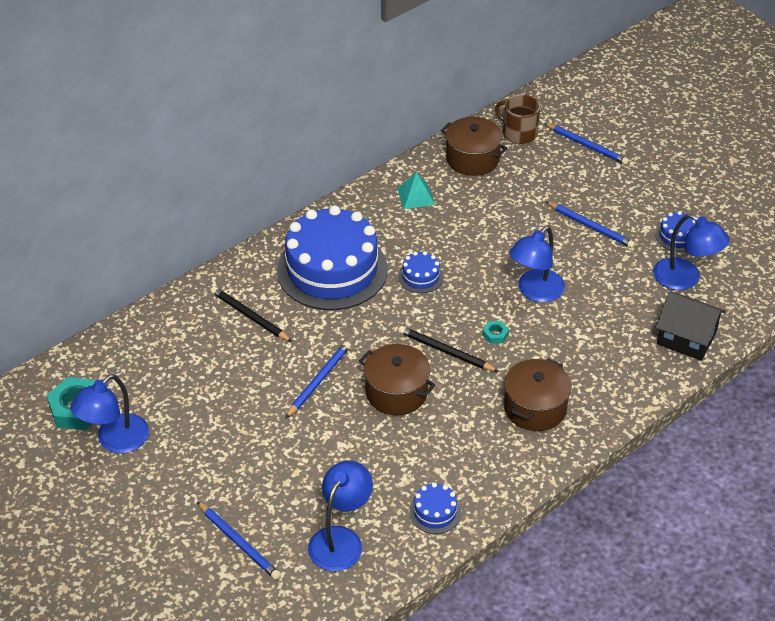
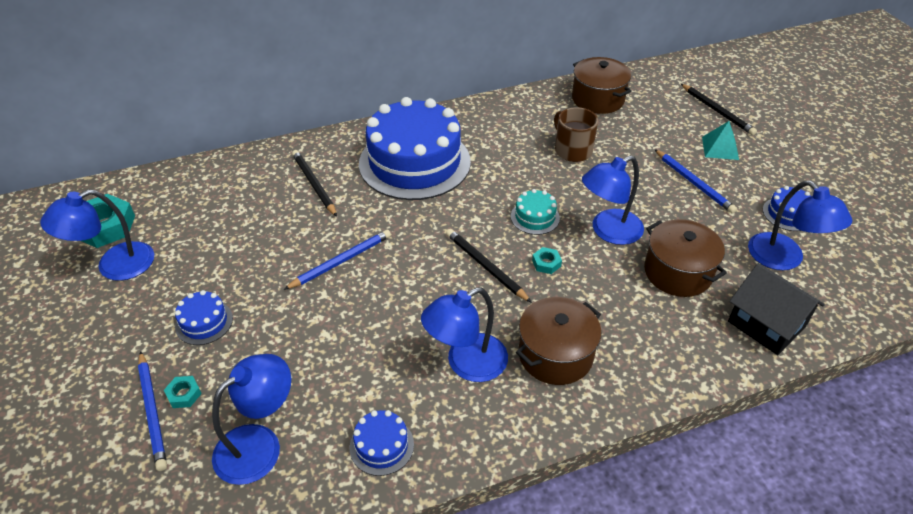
camera: 20 degrees right, 0 degrees up
(255, 523) = (184, 394): none -> turquoise nut
(396, 392) = (412, 295): brown pot -> brown pot (677, 272)
(415, 196) = (528, 118): turquoise pyramid -> turquoise pyramid (720, 148)
(420, 277) = (496, 189): blue cake -> blue cake (204, 322)
(467, 295) = (535, 217): none -> turquoise cake
(469, 435) = (466, 364): none -> blue lamp
(519, 133) = (652, 87): brown mug -> brown mug (572, 150)
(587, 146) = (717, 111): blue pencil -> black pencil

